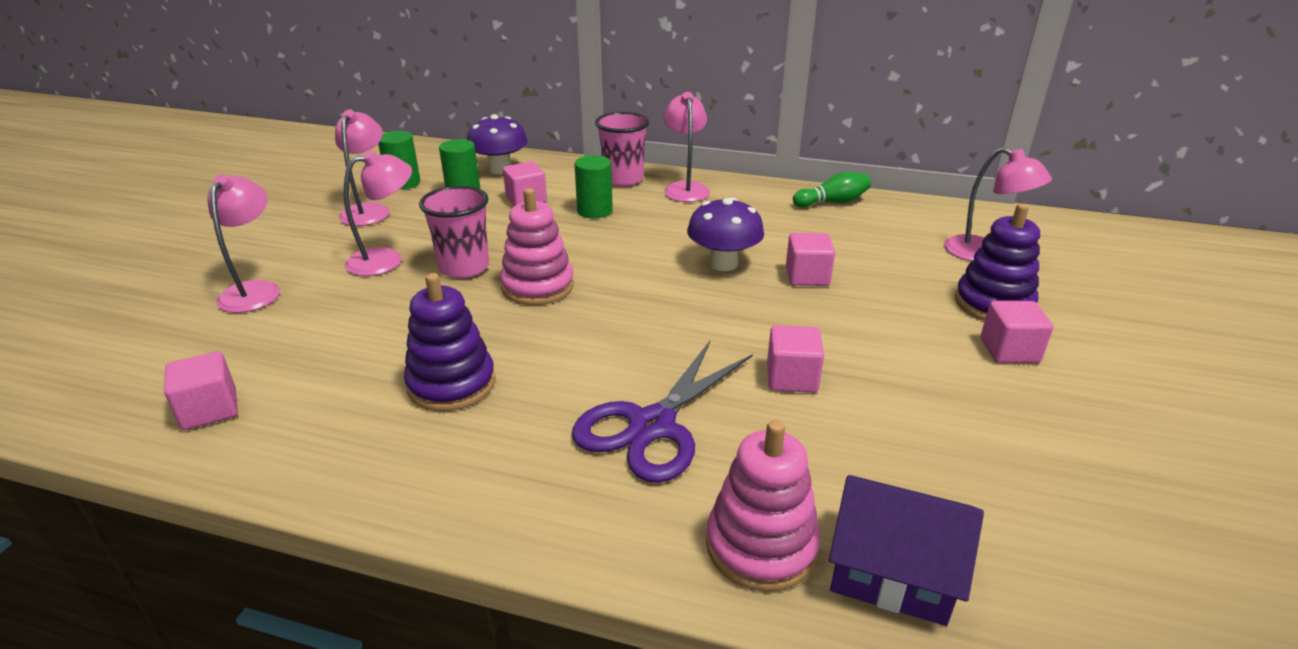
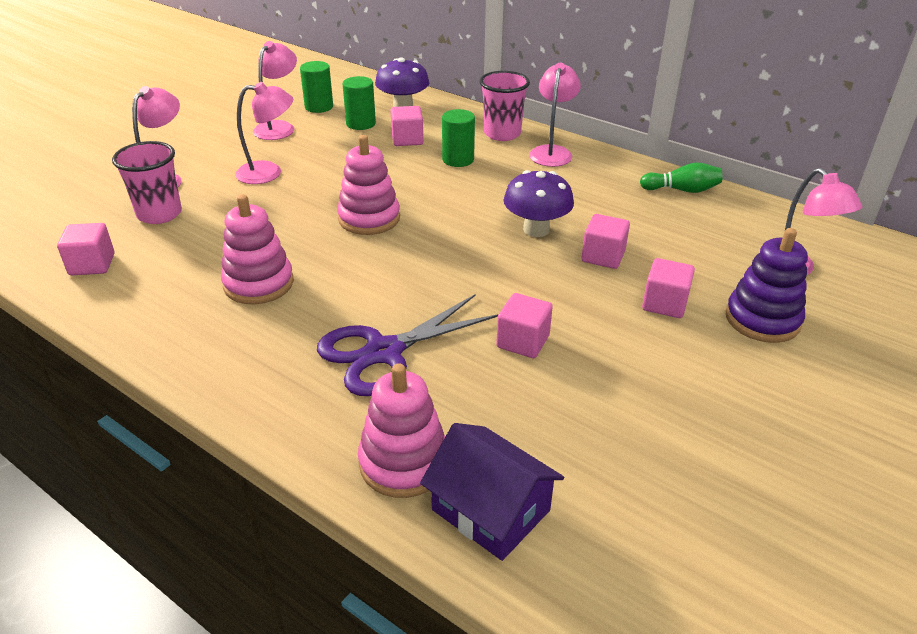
camera: 20 degrees right, 5 degrees up
(451, 384) = (258, 284): purple stacking toy -> pink stacking toy
(464, 267) = (322, 191): pink cup -> pink cup (159, 214)
(1009, 350) = (741, 365): pink cube -> pink cube (664, 304)

